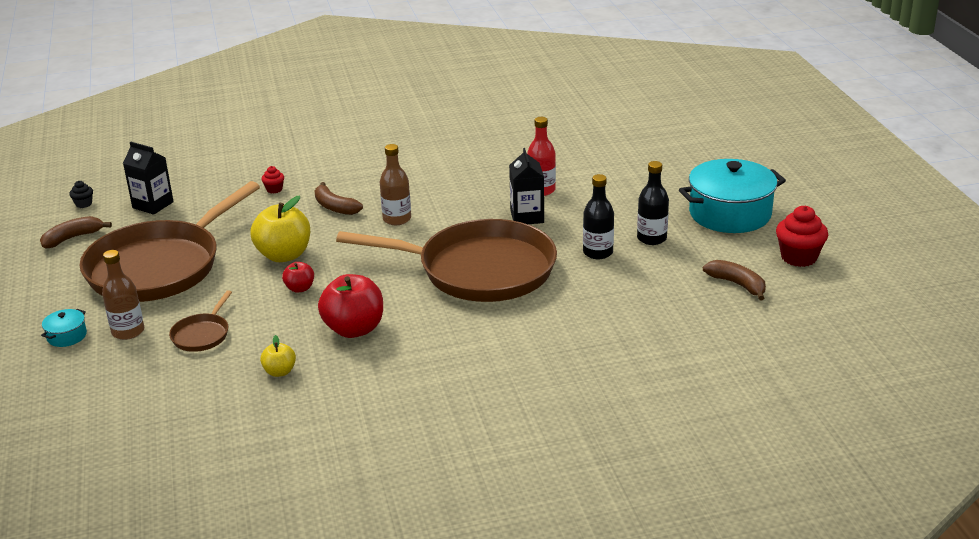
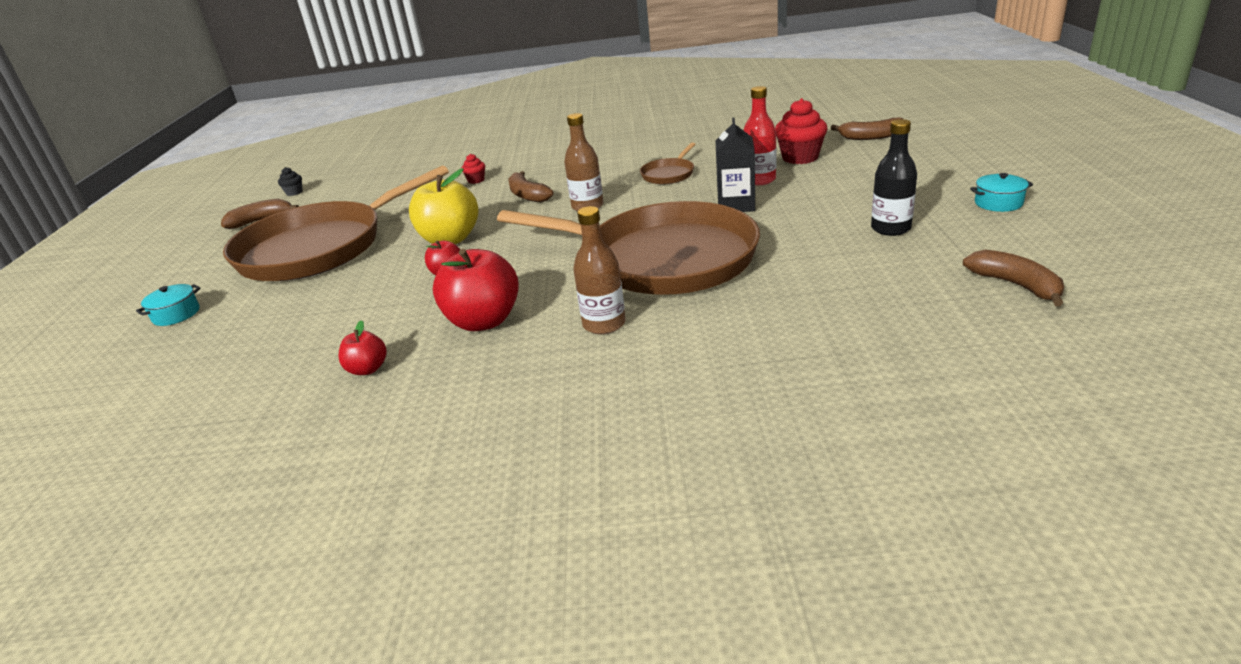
camera: 15 degrees right, 0 degrees up
(128, 331) = (239, 312): brown bottle -> brown bottle (604, 324)
(153, 205) = (354, 193): black carton -> none
(202, 335) = (311, 320): brown pan -> brown pan (669, 174)
(280, 372) = (368, 369): yellow apple -> red apple
(598, 252) = (817, 243): black bottle -> none
(630, 142) = (871, 137): none -> brown banana
(730, 214) = (998, 203): turquoise pot -> turquoise pot, size x0.42
(799, 257) = (1107, 253): red cupcake -> red cupcake (800, 158)

